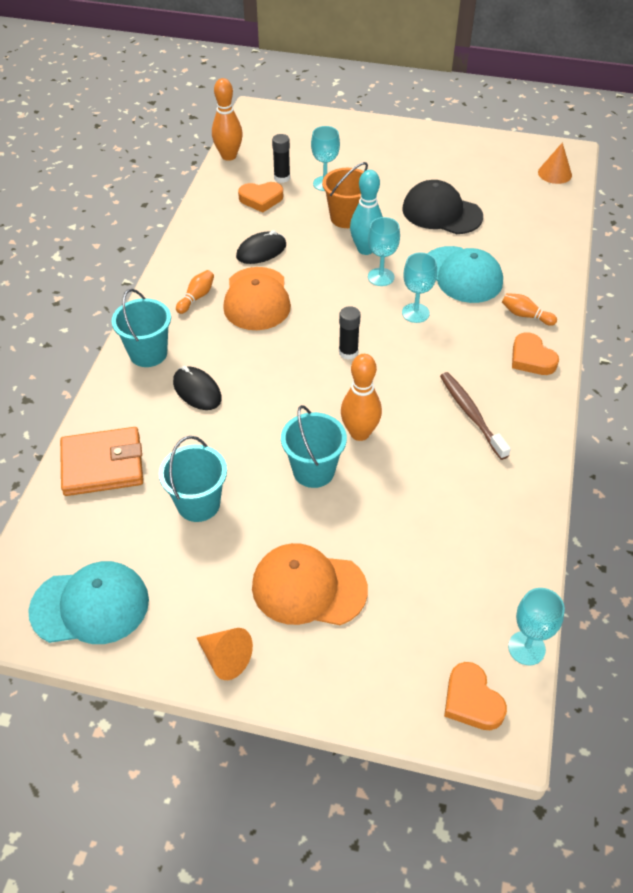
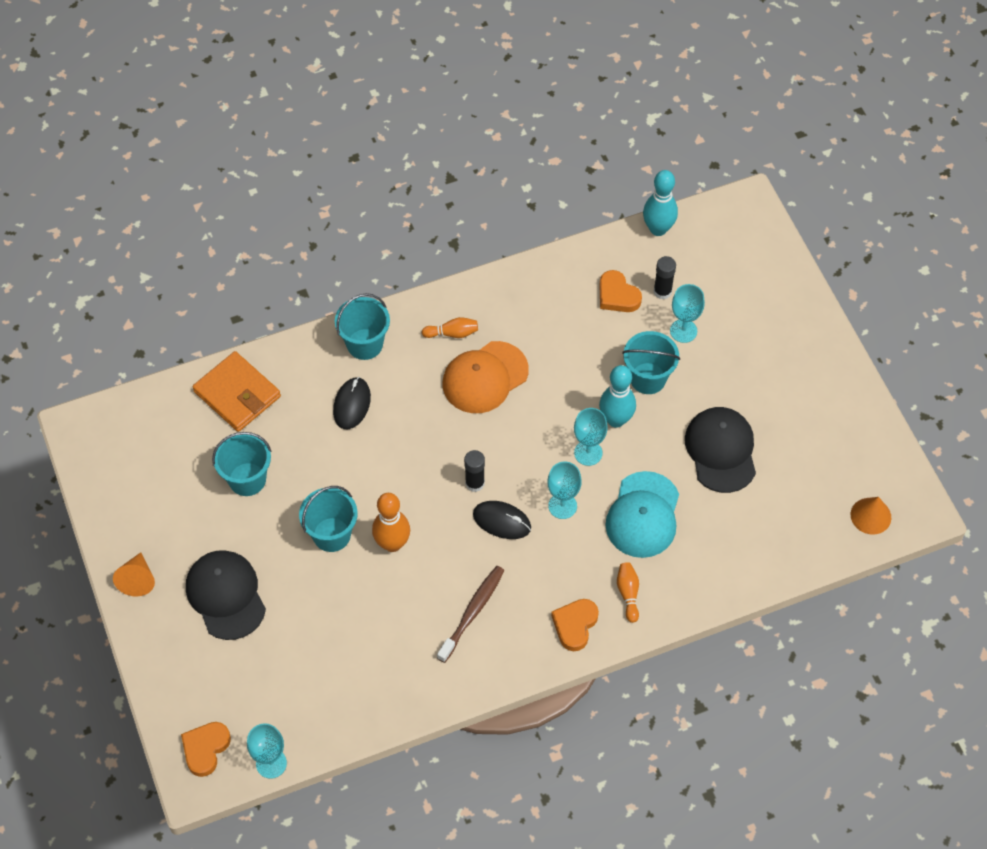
camera: 55 degrees right, 10 degrees up
(90, 606) = (121, 473): turquoise cap -> none
(229, 156) = (658, 229): orange bowling pin -> turquoise bowling pin
(261, 251) = (547, 341): black mouse -> black mouse (502, 521)
(308, 588) = (226, 595): orange cap -> black cap
(346, 218) = (648, 378): orange bucket -> turquoise bucket

